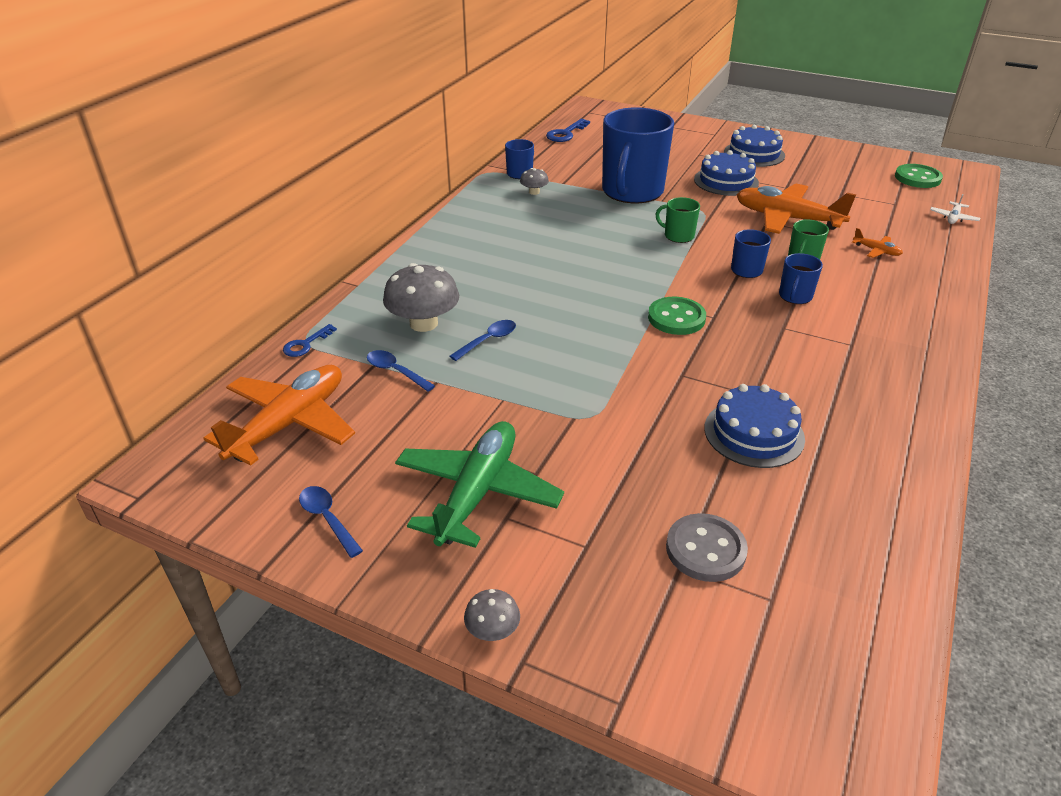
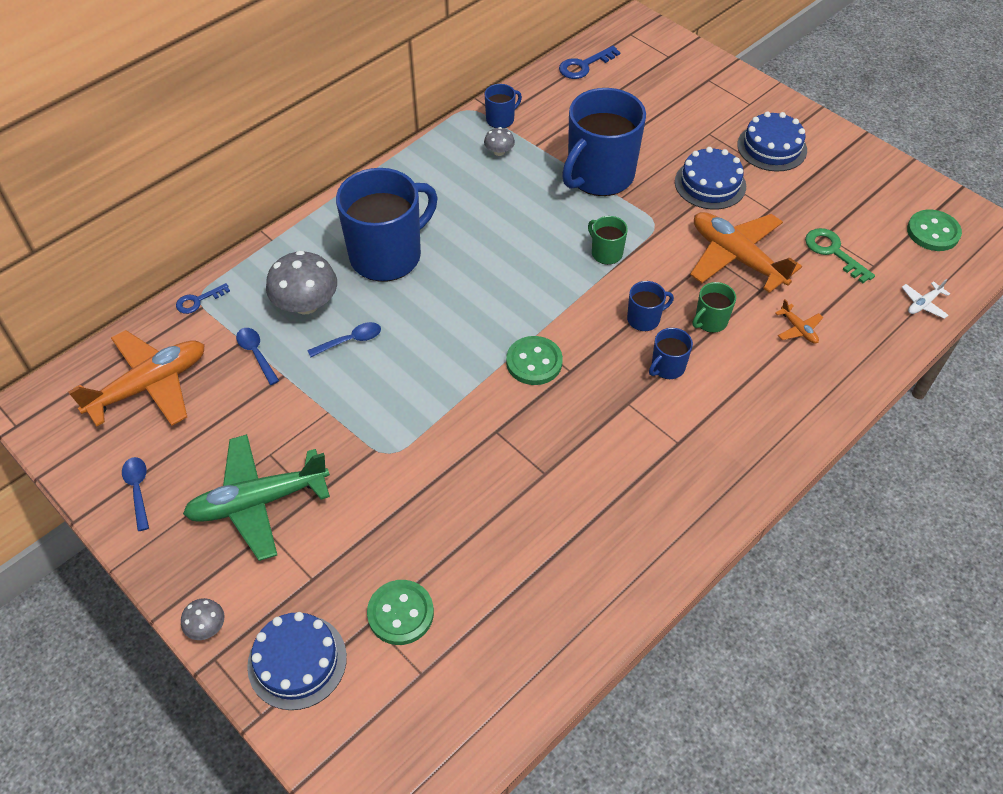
camera: 20 degrees right, 15 degrees up
(477, 493) = (258, 501): green plane -> green plane turned 150 degrees counterclockwise
(481, 274) = (387, 255): none -> blue mug
(705, 549) = (400, 613): grey button -> green button
(754, 433) = (516, 514): blue cake -> blue cake (297, 661)
(857, 202) = (833, 252): none -> green key

